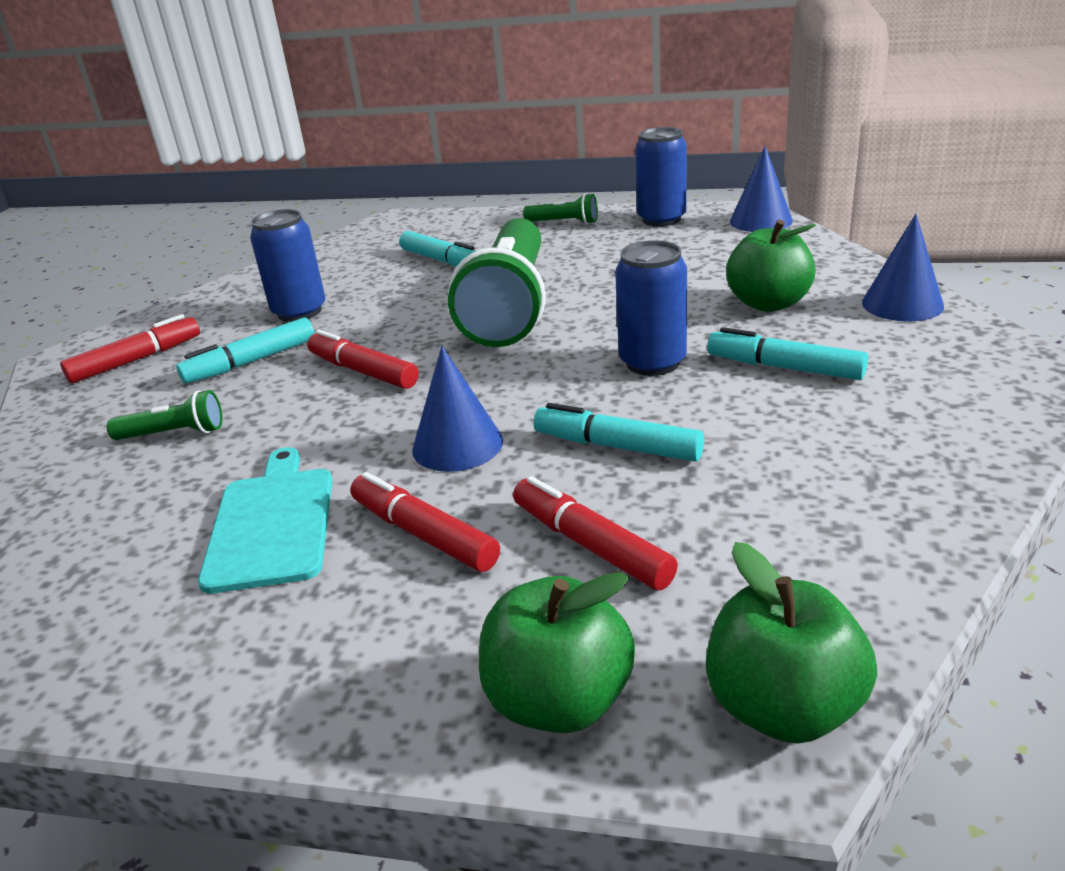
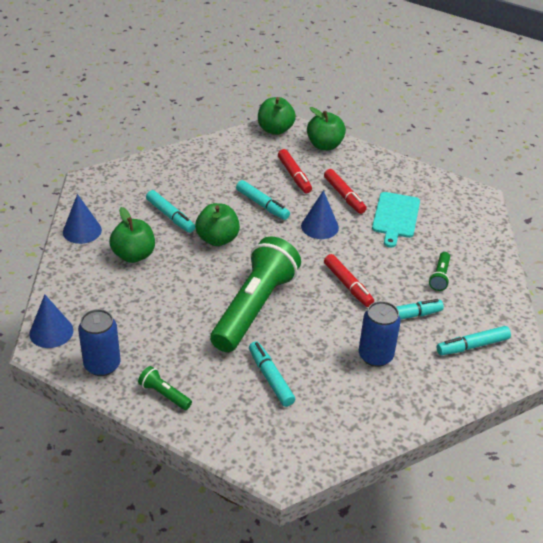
camera: 165 degrees left, 10 degrees up
(136, 360) = (472, 346): red marker -> turquoise marker
(174, 434) = (440, 277): green flashlight -> green flashlight turned 90 degrees counterclockwise
(652, 363) = (217, 239): blue can -> green apple

